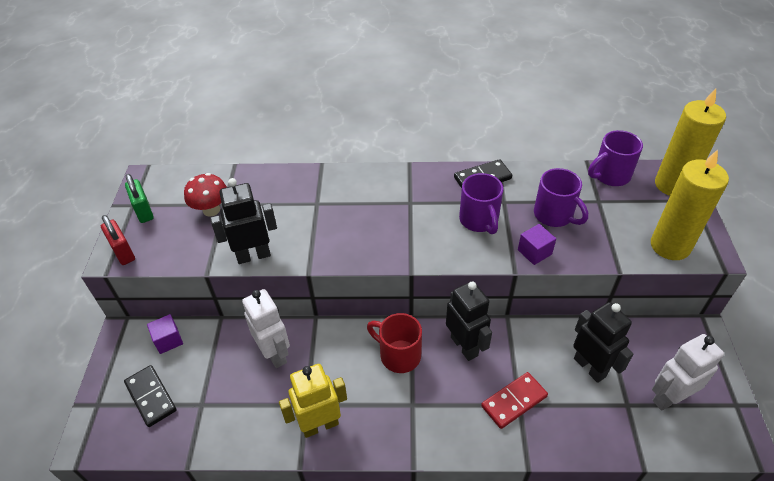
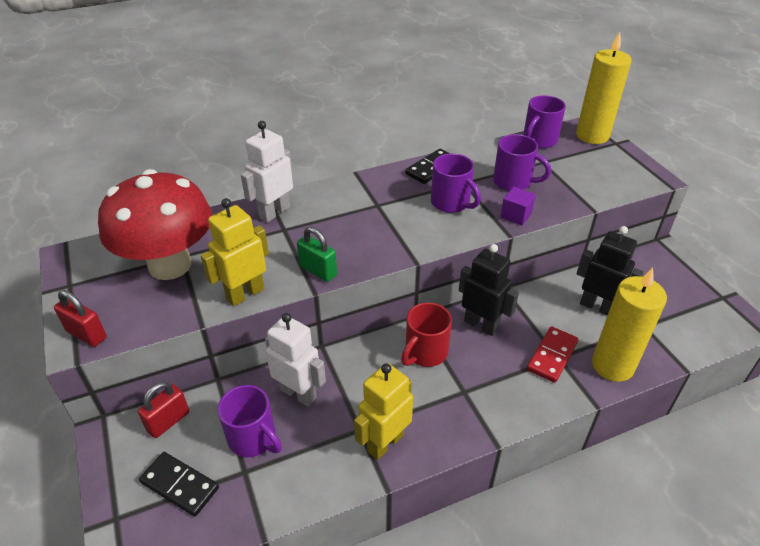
camera: 25 degrees left, 5 degrees down
(144, 211) = (88, 287): green padlock -> green padlock (318, 270)
(168, 340) = (168, 421): purple cube -> red padlock
(211, 210) = (170, 265): red mushroom -> red mushroom, size x2.13
(221, 379) = (253, 438): none -> purple mug
(253, 255) = (245, 294): black robot -> yellow robot
(399, 355) = (425, 352): red mug -> red mug turned 60 degrees counterclockwise
(669, 397) = (671, 309): white robot -> white robot (274, 212)
(670, 246) = (620, 181): yellow candle -> yellow candle (612, 365)

